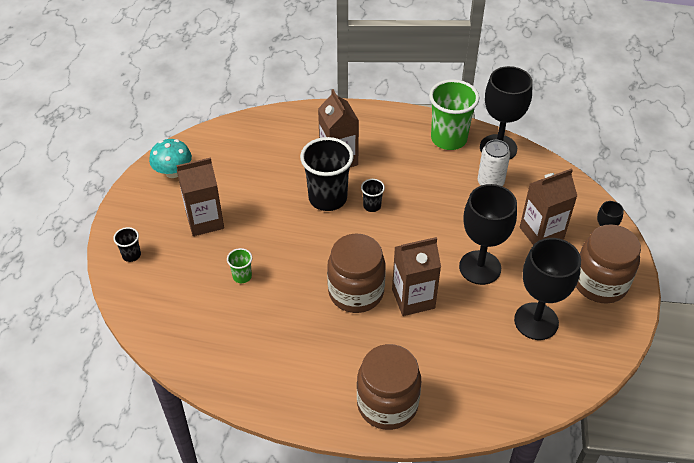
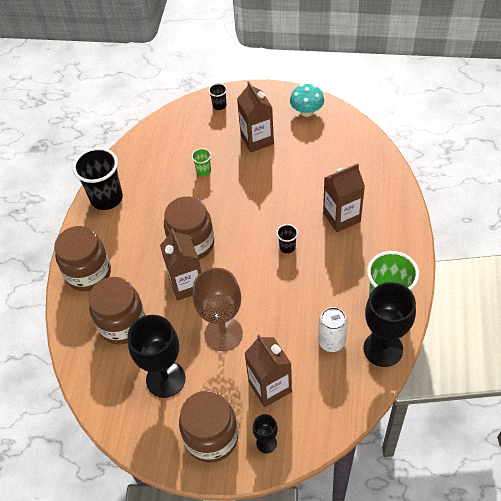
camera: 90 degrees right, 5 degrees up
(327, 198) = (292, 214): black cup -> black cup (106, 198)
(465, 364) = (122, 324): none -> brown jar
(480, 267) = (223, 334): black goblet -> brown goblet

